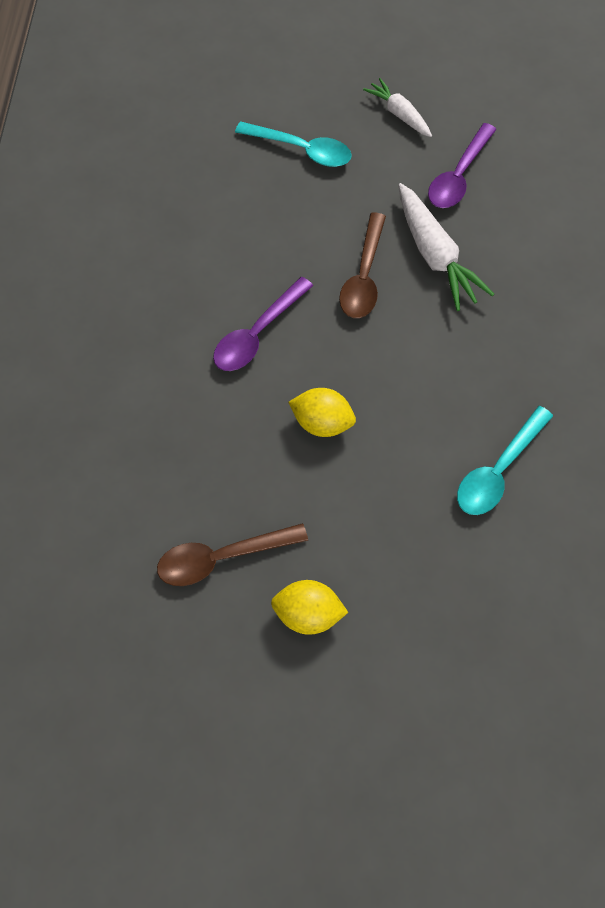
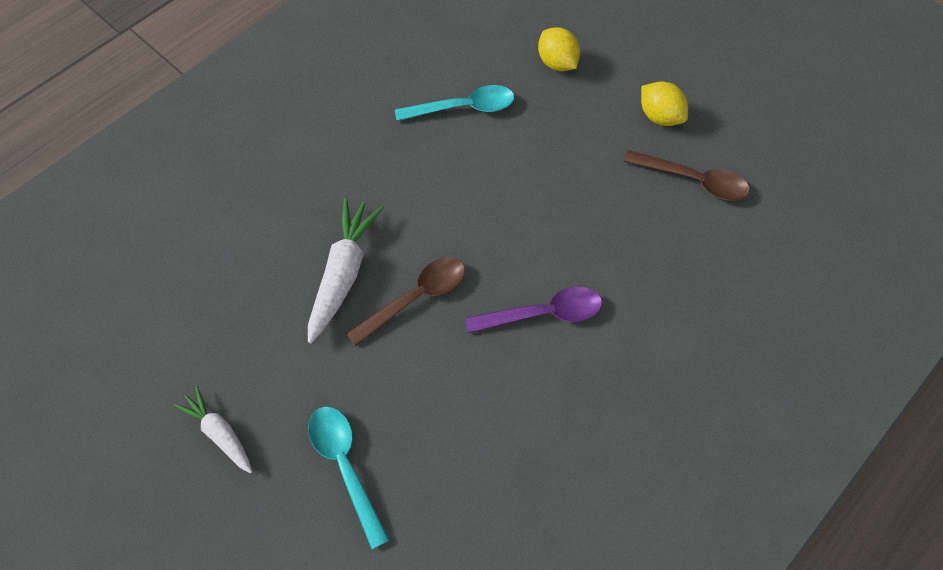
camera: 140 degrees left, 5 degrees down
(322, 422) = (552, 215): yellow lemon -> yellow lemon (557, 63)
(398, 114) = (219, 433): white carrot -> white carrot turned 135 degrees clockwise
(458, 176) = (245, 326): purple spoon -> none

